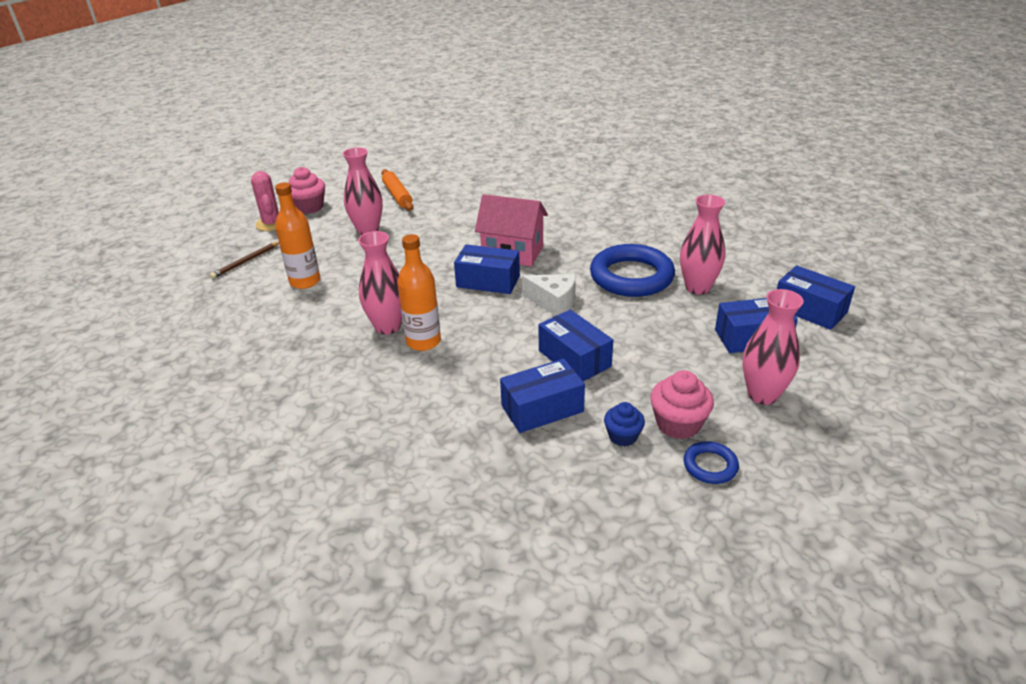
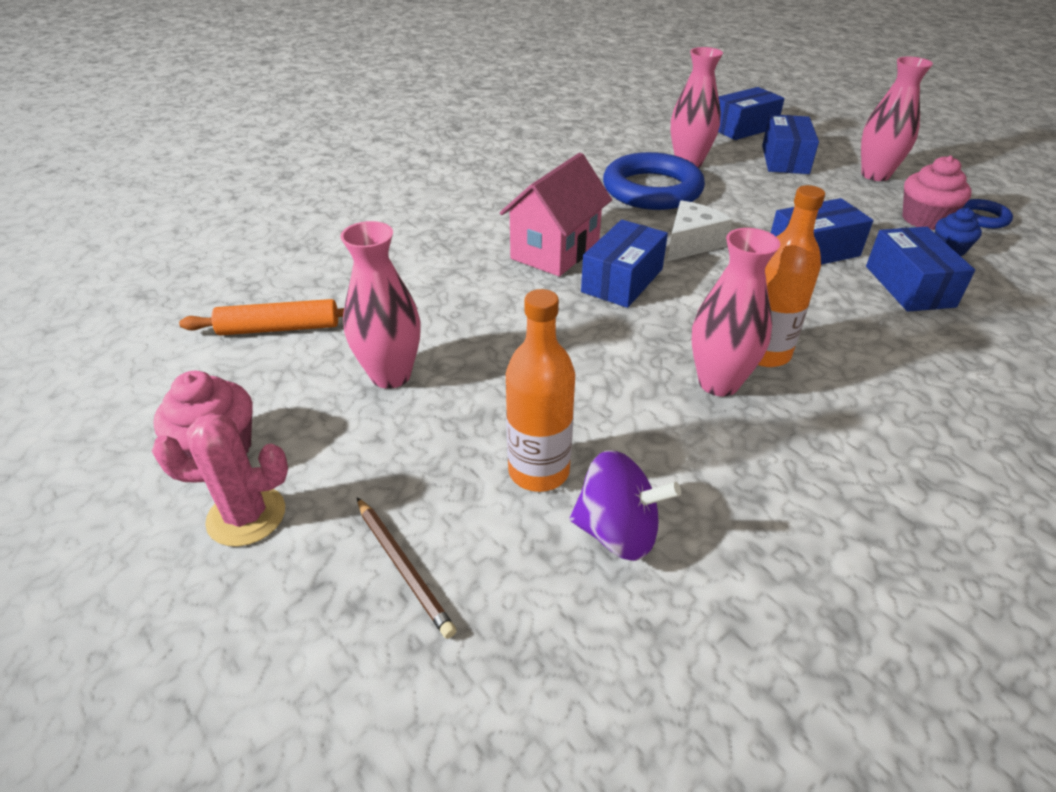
camera: 75 degrees left, 5 degrees up
(267, 308) = (617, 532): none -> purple spinning top

